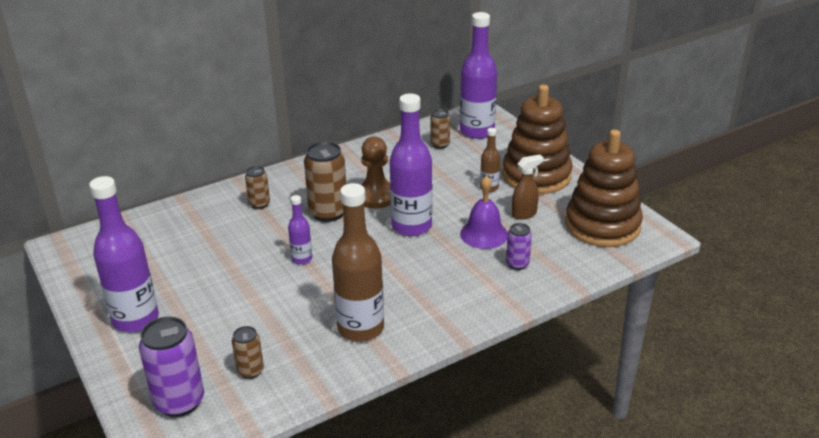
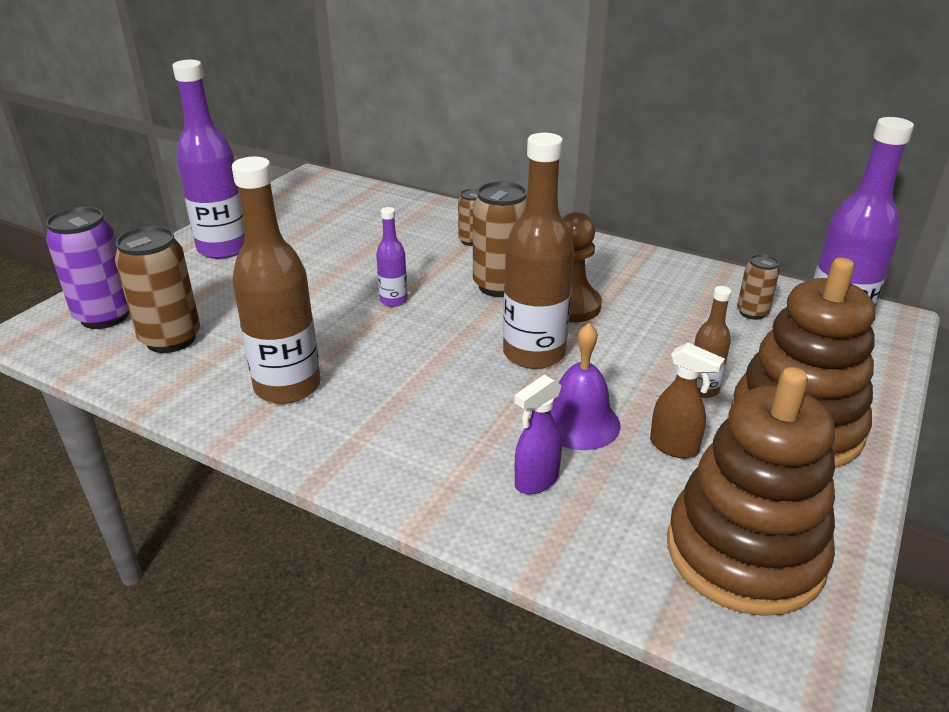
camera: 60 degrees right, 0 degrees up
(250, 371) = (171, 339): brown can -> brown can, size x1.81
(411, 226) = (534, 354): purple bottle -> brown bottle
(517, 264) = (536, 481): purple can -> purple spray bottle

